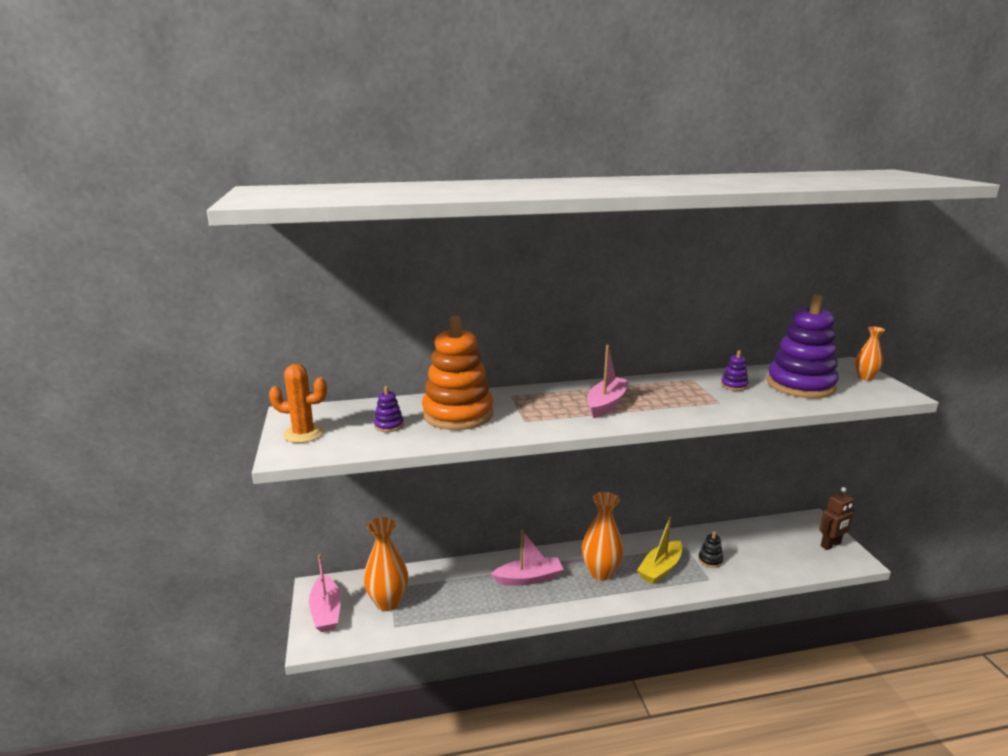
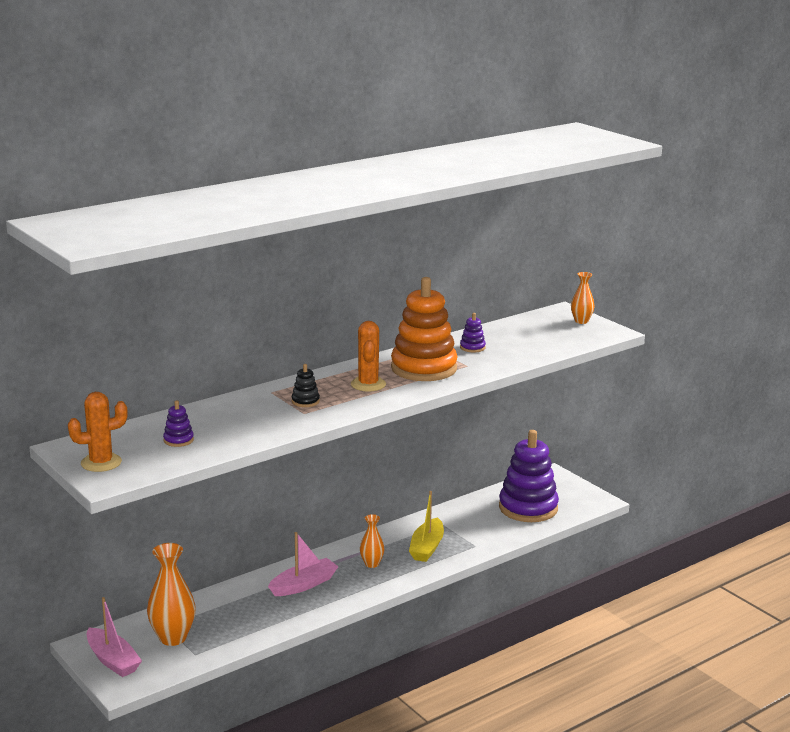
camera: 25 degrees left, 0 degrees up
(458, 414) = (236, 418): orange stacking toy -> orange stacking toy (424, 368)
(600, 573) = (371, 564): orange vase -> orange vase, size x0.57
(606, 404) = (368, 384): pink boat -> orange cactus
(710, 560) = (470, 530): black stacking toy -> black stacking toy (305, 401)
(800, 385) = (529, 338): purple stacking toy -> purple stacking toy (528, 508)
(830, 545) = (573, 493): brown robot -> none

